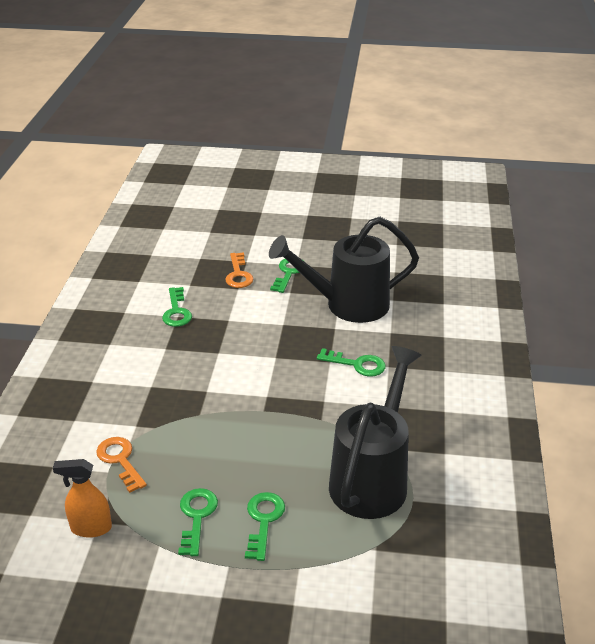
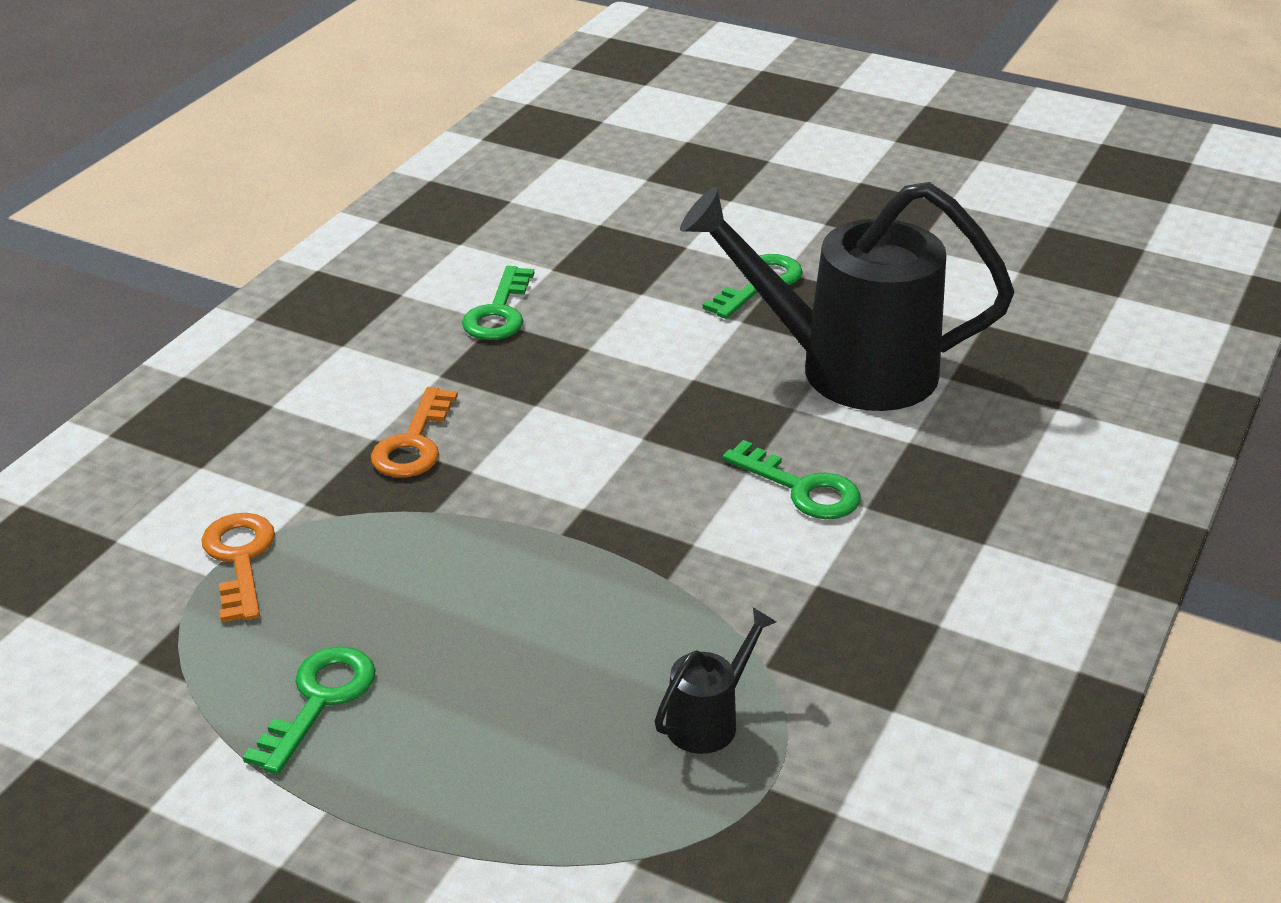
camera: 20 degrees right, 0 degrees up
(91, 528) = (117, 668): orange spray bottle -> none
(238, 274) = (657, 268): orange key -> orange key (414, 443)
(263, 521) = (442, 744): green key -> none
(372, 478) = (709, 720): black watering can -> black watering can, size x0.41

